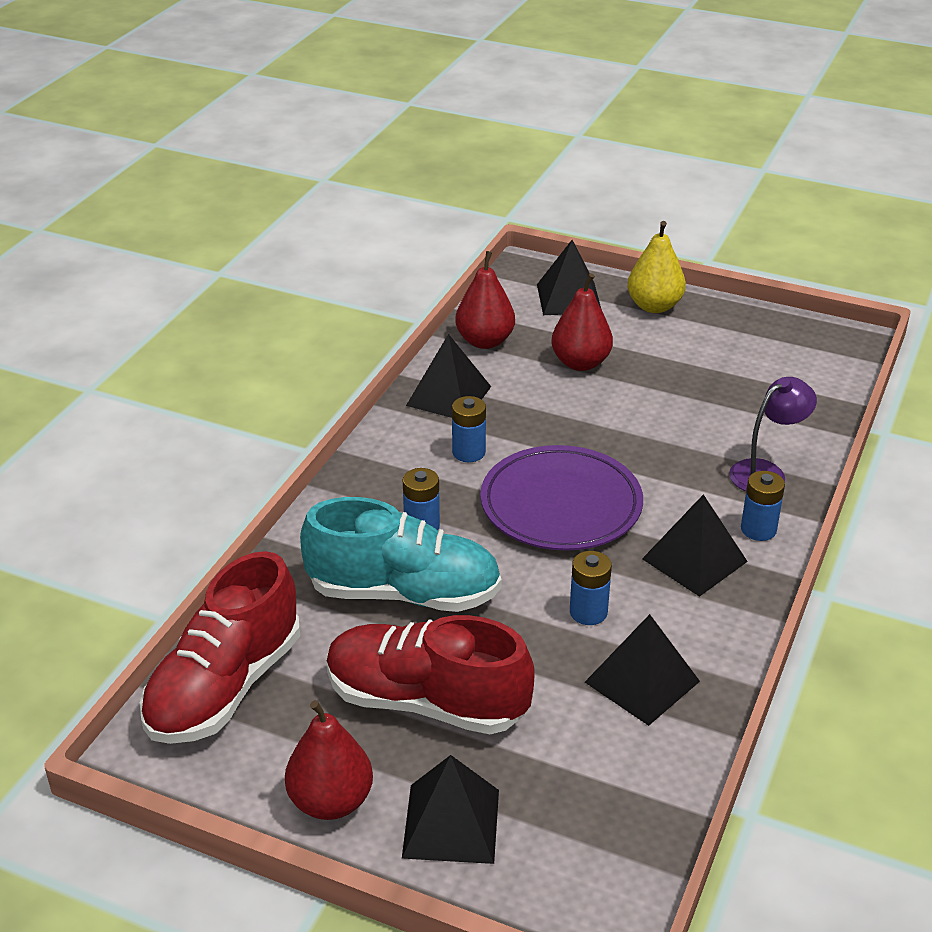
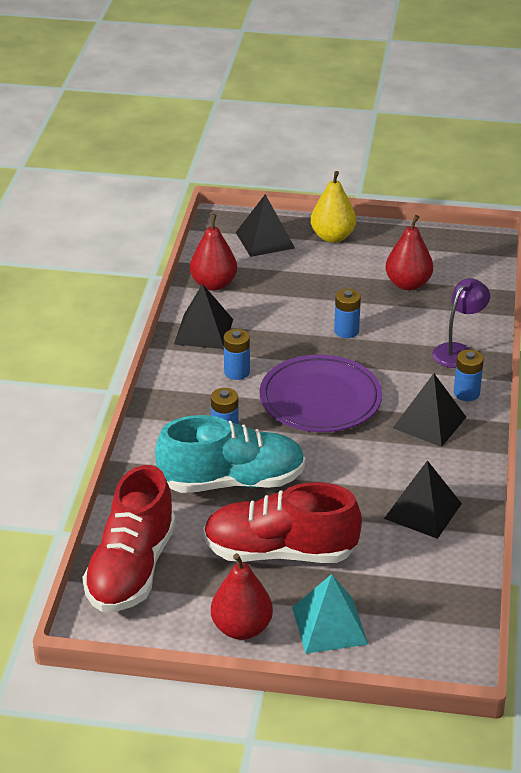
camera: 15 degrees left, 0 degrees up
(451, 823) = (329, 625): black pyramid -> turquoise pyramid
(580, 363) = (293, 290): red pear -> red pear (408, 284)
(588, 612) = (368, 471): blue battery -> blue battery (346, 331)

